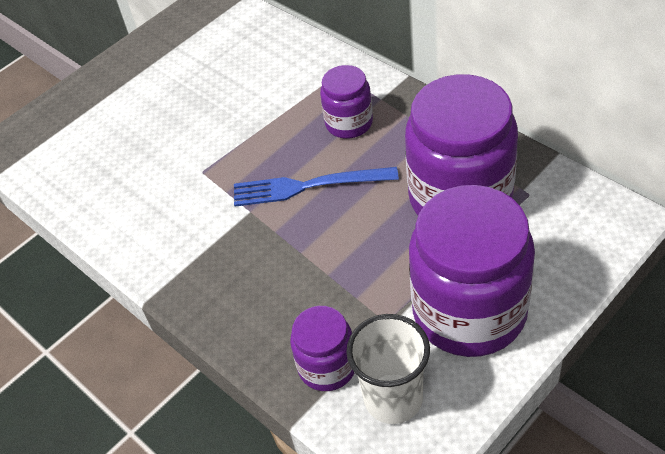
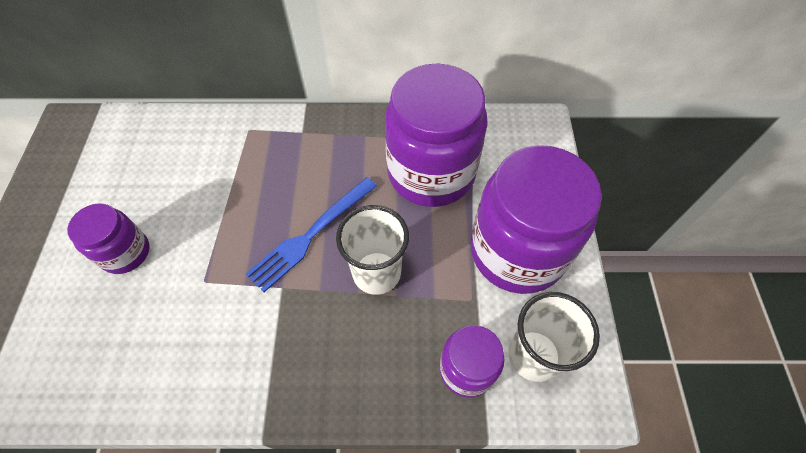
camera: 50 degrees left, 10 degrees up
(330, 248) = (376, 273): none -> white cup
(349, 123) = (295, 165): purple jar -> purple jar (125, 253)

